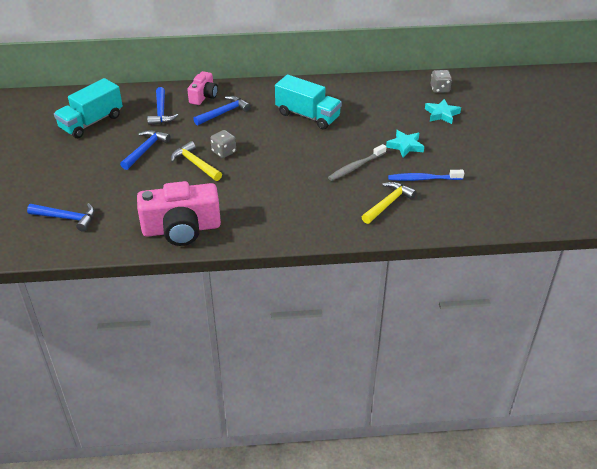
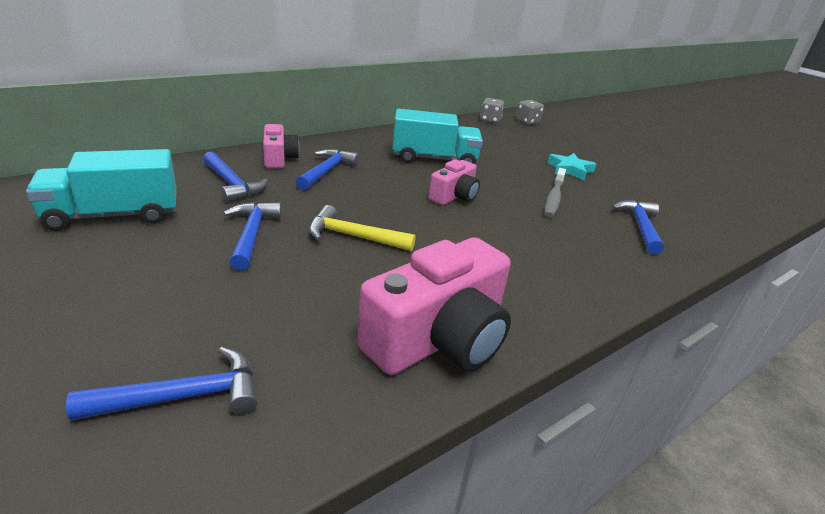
camera: 35 degrees left, 10 degrees down
(91, 122) = (113, 215): turquoise truck -> turquoise truck turned 60 degrees clockwise
(224, 152) = (378, 213): grey dice -> grey dice (490, 120)
(285, 150) = (454, 196): none -> pink camera
(388, 203) = (640, 227): yellow hammer -> blue hammer
(423, 179) = (632, 195): blue toothbrush -> none
(441, 114) = (559, 140): turquoise star -> none

